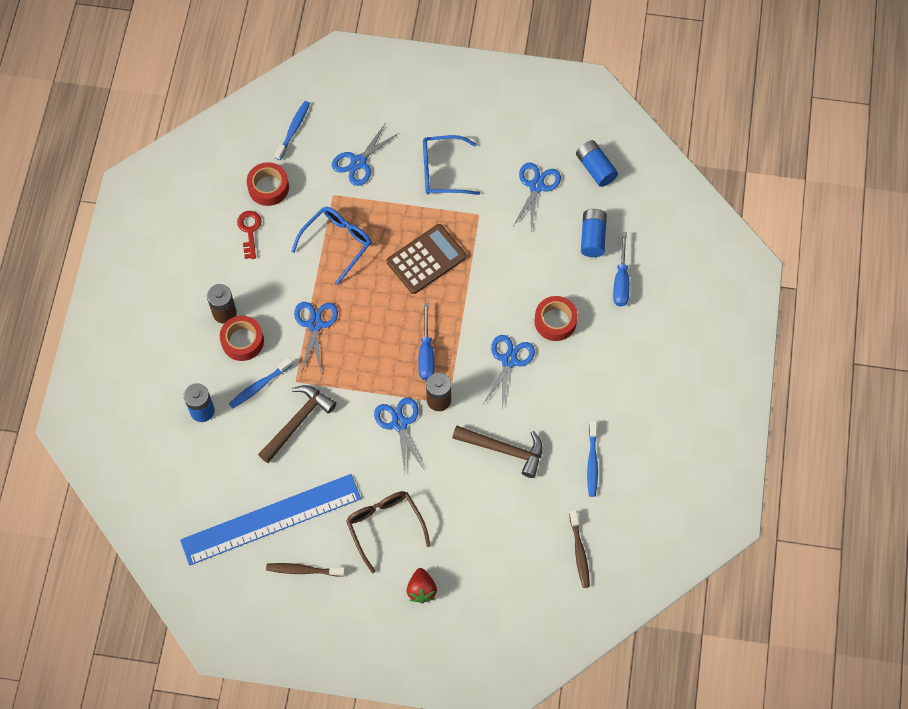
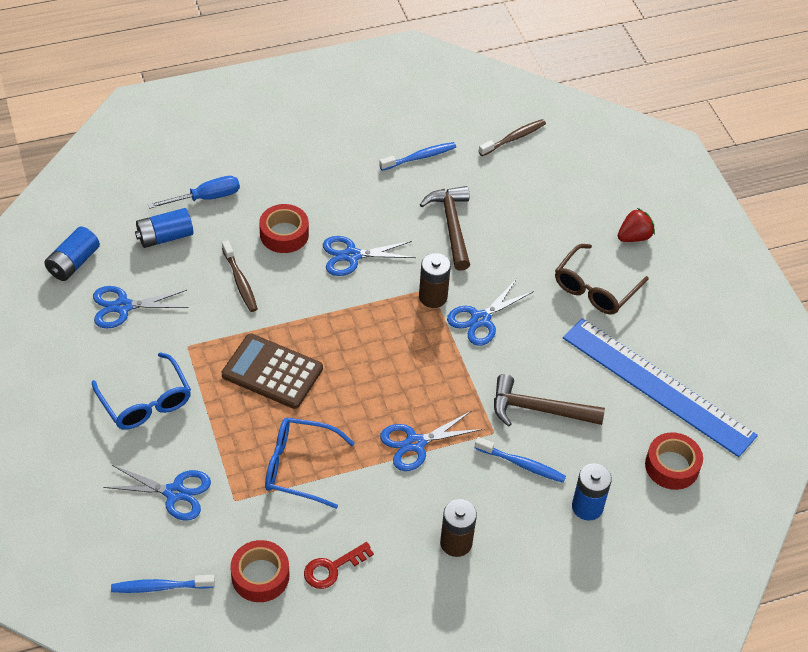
camera: 120 degrees left, 15 degrees down
(242, 341) = (479, 506): red tape -> red tape (672, 466)
(303, 570) = (686, 336): brown toothbrush -> brown toothbrush (240, 281)
(426, 354) = (387, 327): blue screwdriver -> none

